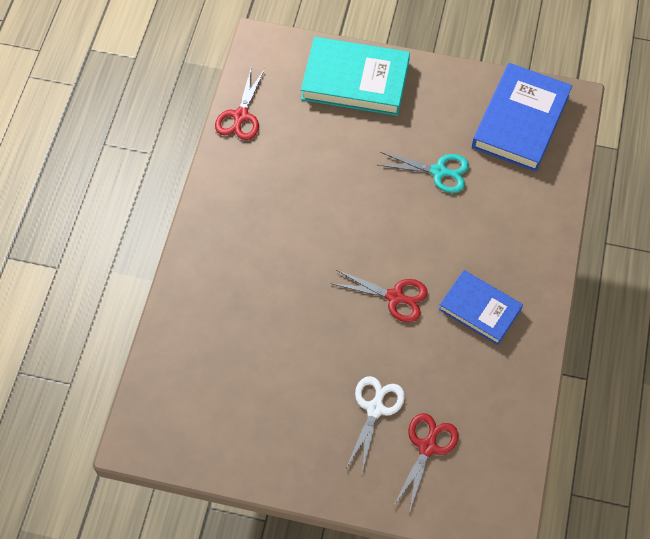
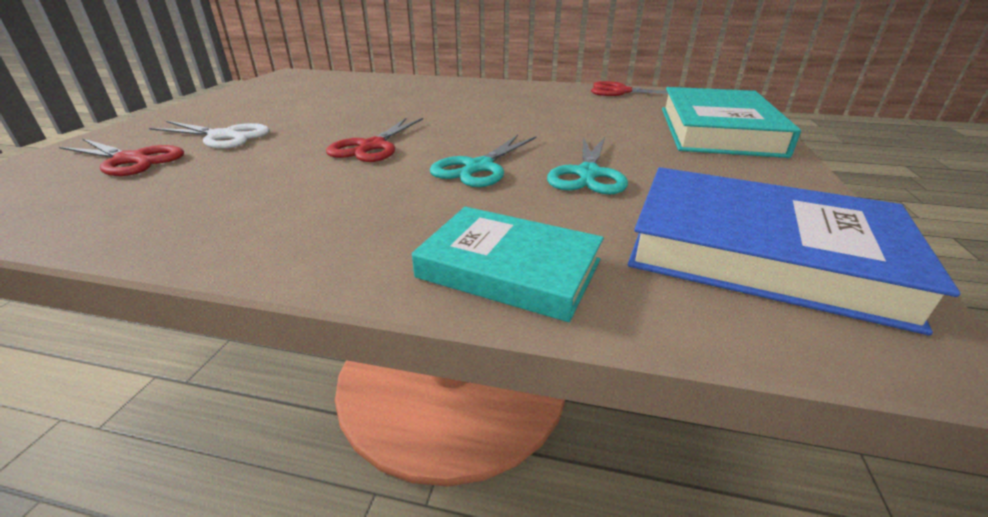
camera: 90 degrees right, 30 degrees down
(431, 229) = (478, 167): none -> turquoise scissors
(480, 309) = (315, 198): blue book -> none
(541, 214) = (509, 269): none -> turquoise book

